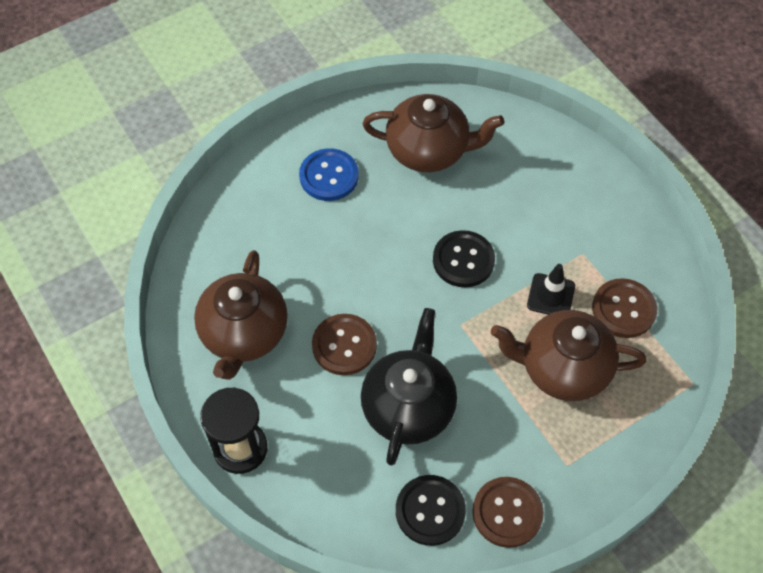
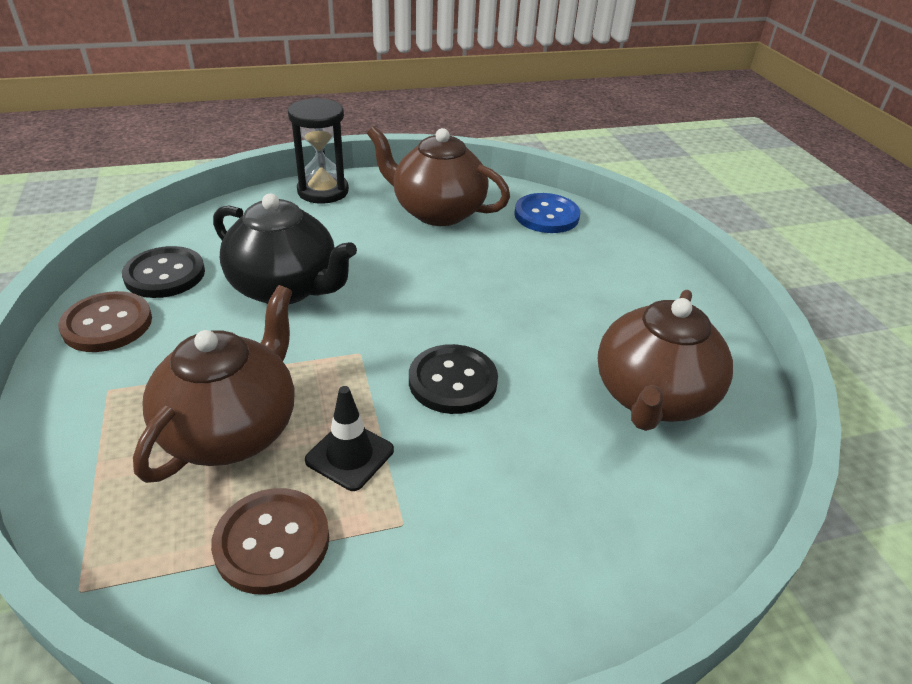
camera: 105 degrees right, 20 degrees down
(329, 176) = (623, 300): blue button -> blue button (546, 215)
(344, 345) = (387, 263): brown button -> none

